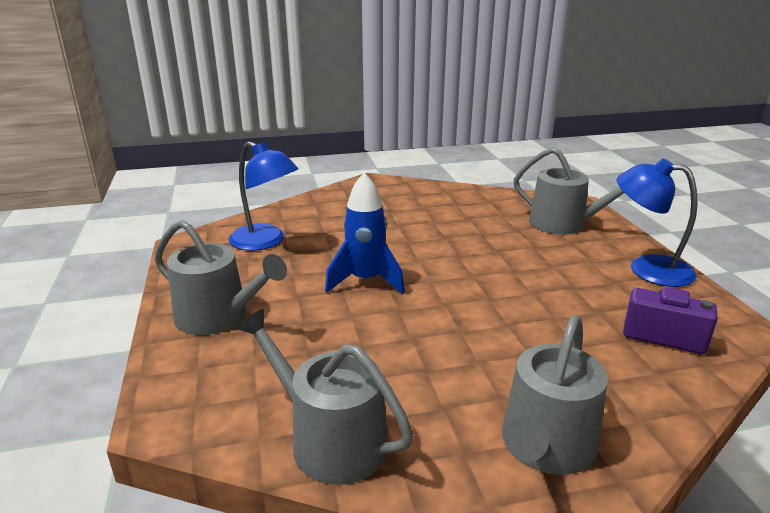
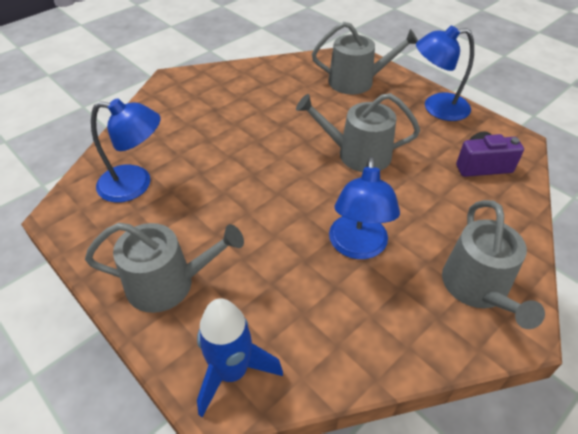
camera: 30 degrees left, 20 degrees up
(329, 439) = (349, 352): grey watering can -> grey watering can (357, 154)
(366, 281) = (257, 195): blue rocket -> blue rocket (232, 372)
(429, 355) = (357, 247): none -> blue lamp

